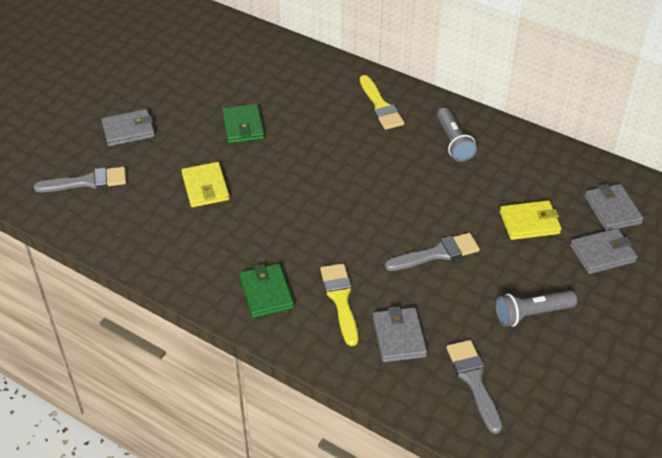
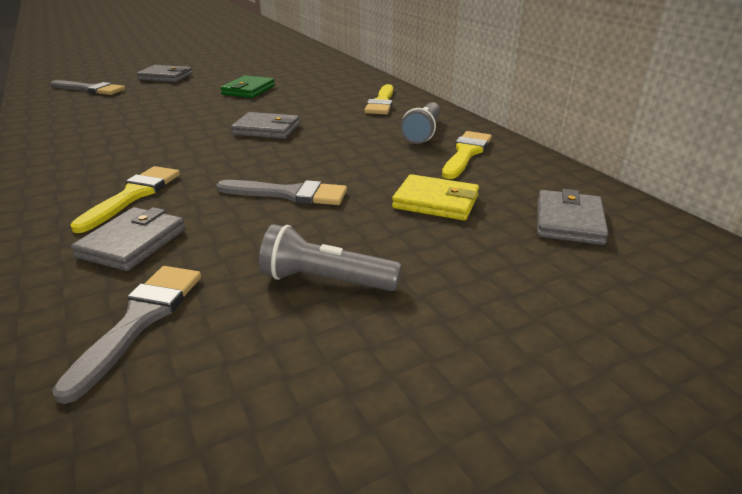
camera: 30 degrees right, 15 degrees down
(205, 187) = (161, 108): yellow wallet -> none
(266, 293) = (80, 171): green wallet -> none
(504, 159) = (466, 153): none -> yellow brush
(602, 254) = (509, 256): grey wallet -> grey wallet (266, 129)

